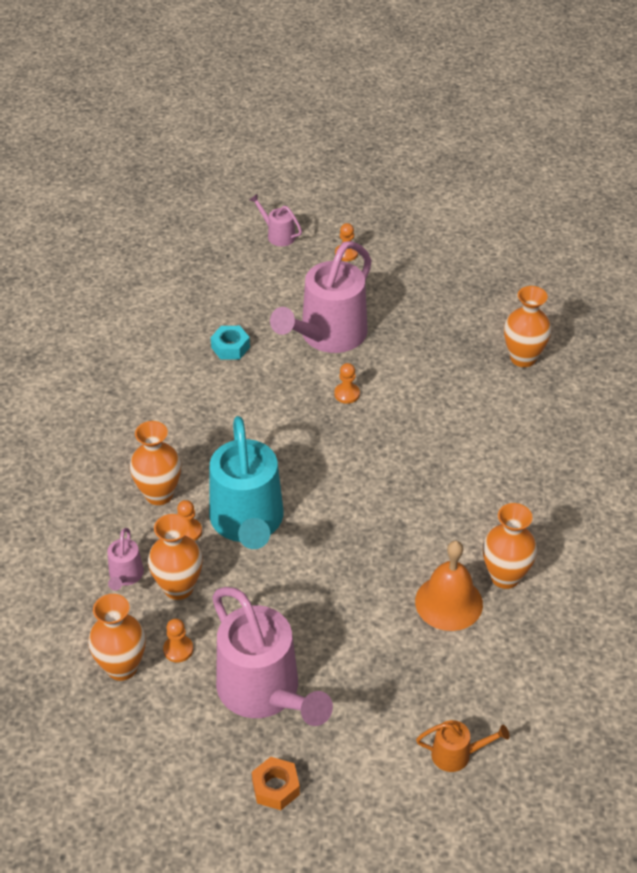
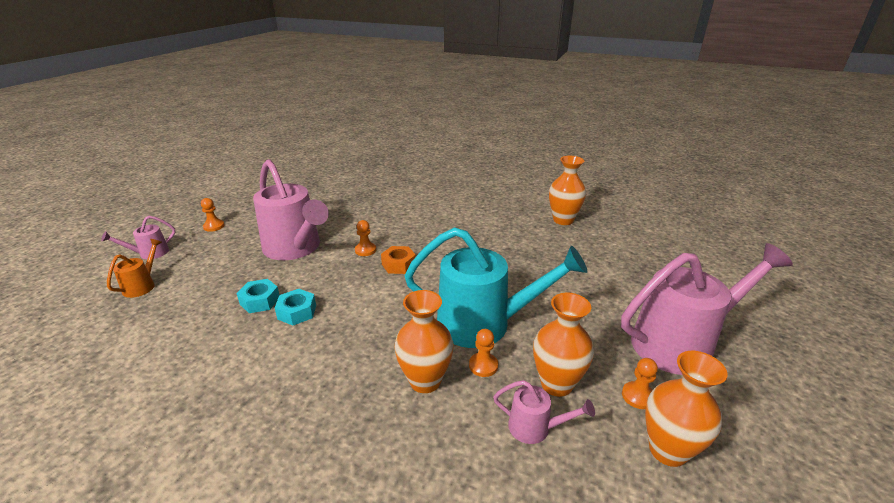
camera: 75 degrees left, 15 degrees down
(222, 379) = (297, 312): none -> turquoise nut
(276, 787) = (782, 353): orange nut -> orange nut (398, 265)
(449, 602) = (583, 242): orange bell -> none
(457, 754) = (715, 261): orange watering can -> orange watering can (142, 285)
(523, 358) = (381, 184): orange vase -> none

